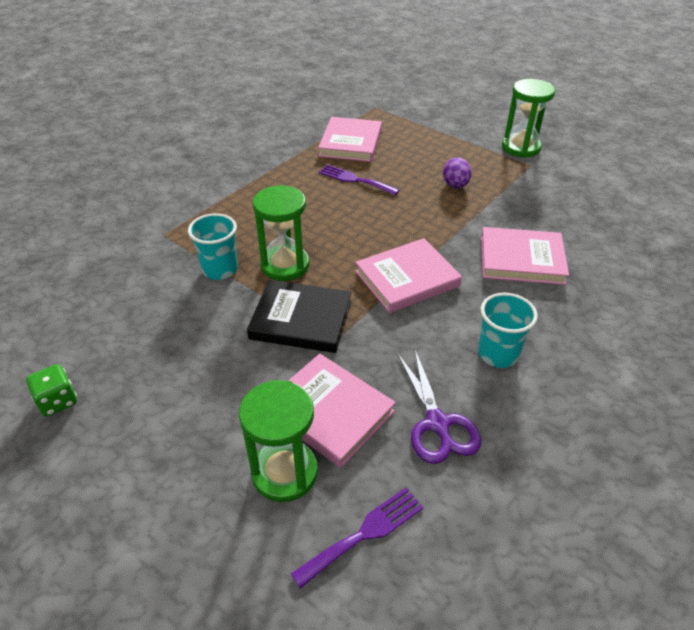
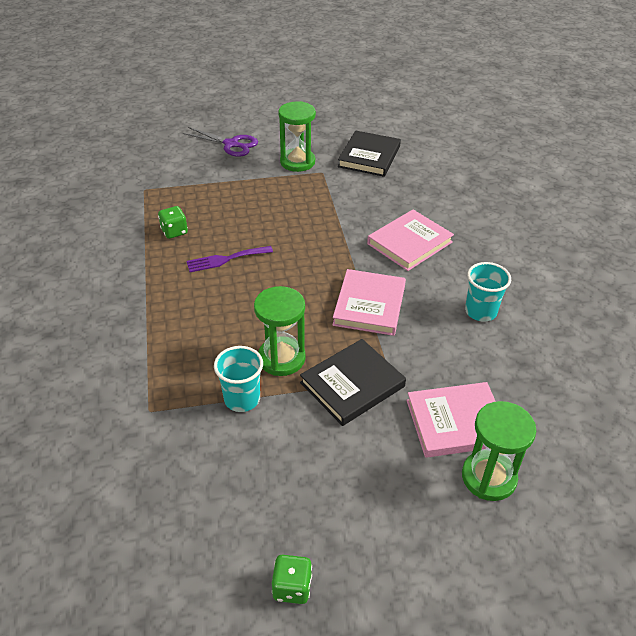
camera: 50 degrees left, 0 degrees up
(351, 143) = (174, 231): pink book -> green dice
(364, 533) = (567, 465): purple fork -> none
(437, 423) = (512, 376): purple scissors -> purple scissors (231, 144)
(455, 185) = (299, 218): purple egg -> none
(596, 176) = (369, 157): none -> black book

